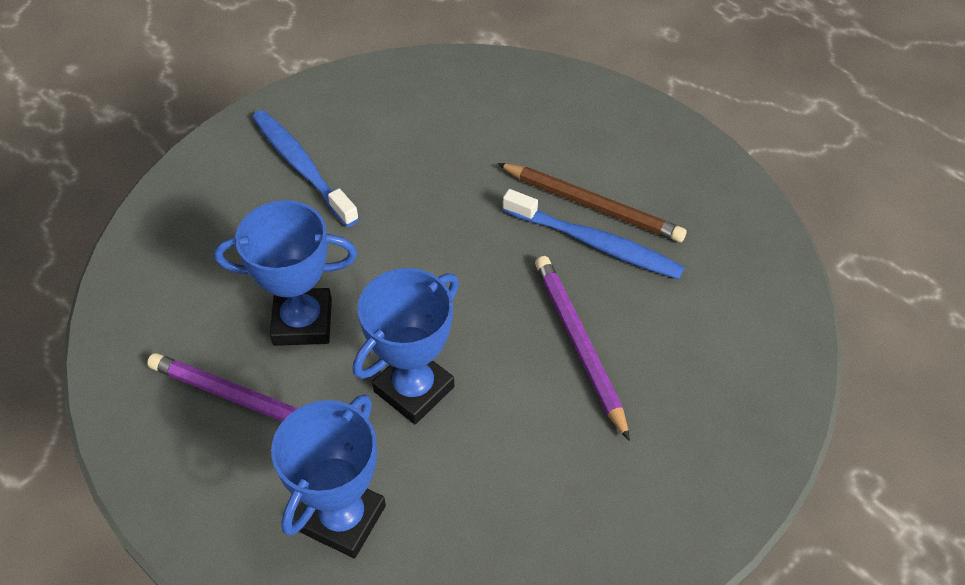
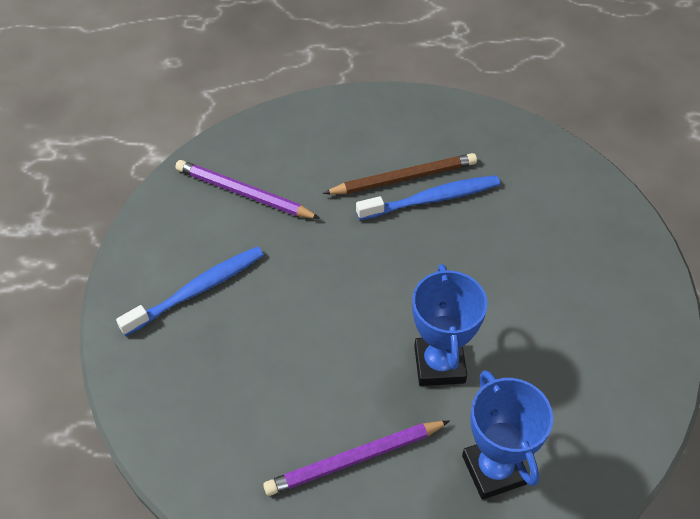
camera: 45 degrees left, 0 degrees up
(302, 167) = (197, 290): blue toothbrush -> blue toothbrush turned 135 degrees clockwise
(302, 322) = (325, 383): blue trophy -> none
(579, 345) = (493, 263): purple pencil -> purple pencil (244, 193)

